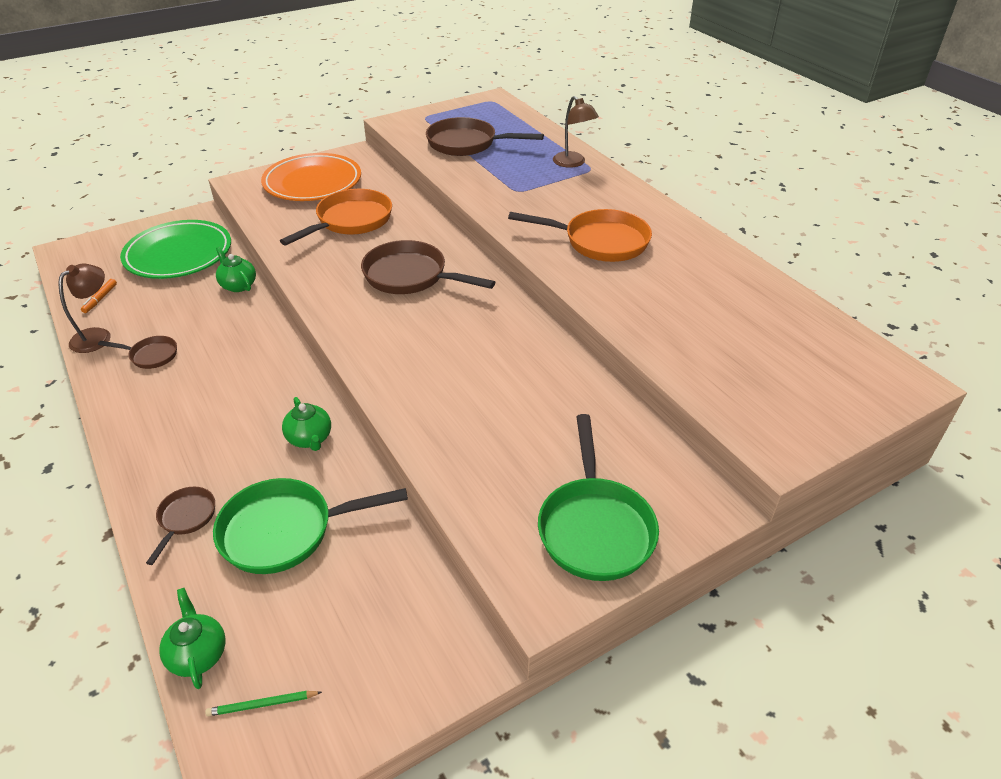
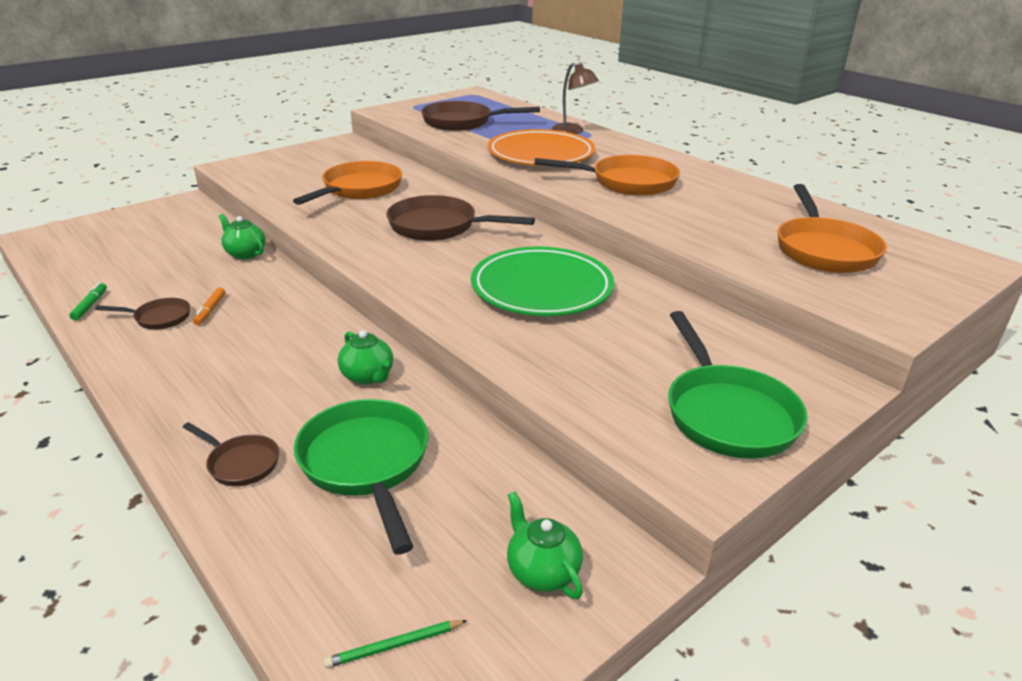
camera: 10 degrees left, 10 degrees down
(97, 336) = (90, 305): brown lamp -> green marker
(100, 299) = (87, 274): orange marker -> orange marker (210, 310)
(179, 254) = (170, 233): green plate -> green plate (541, 288)
(186, 518) = (240, 463): brown pan -> brown pan turned 120 degrees clockwise
(198, 654) = (294, 601): green teapot -> green teapot (542, 571)
(285, 531) = (366, 463): green pan -> green pan turned 90 degrees clockwise
(312, 183) = (308, 163): orange plate -> orange plate (541, 154)
(758, 351) = (824, 250): none -> orange pan

